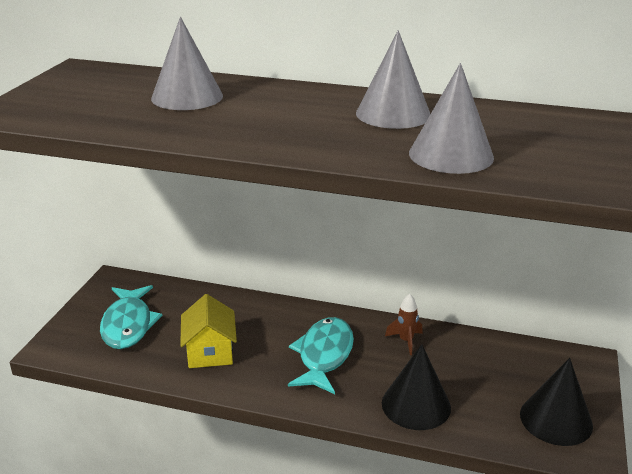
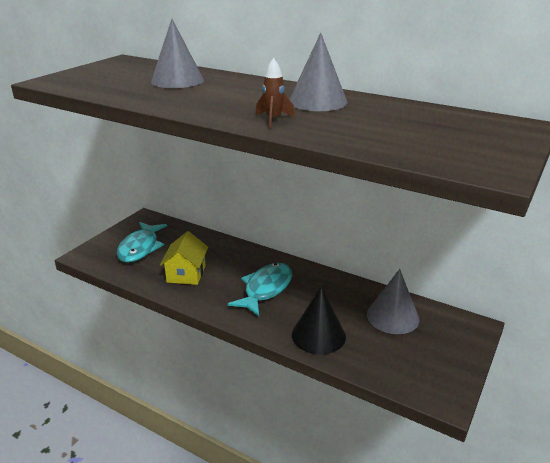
camera: 15 degrees right, 0 degrees up
(405, 341) = (332, 288): brown rocket -> brown rocket (273, 119)
(451, 155) = (339, 131): grey cone -> grey cone (392, 316)
(556, 419) = (427, 365): black cone -> none

